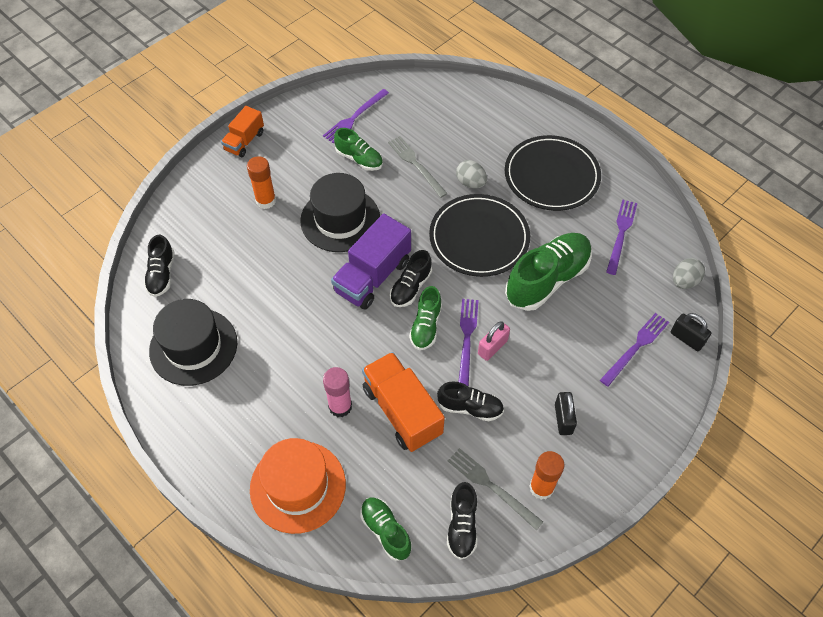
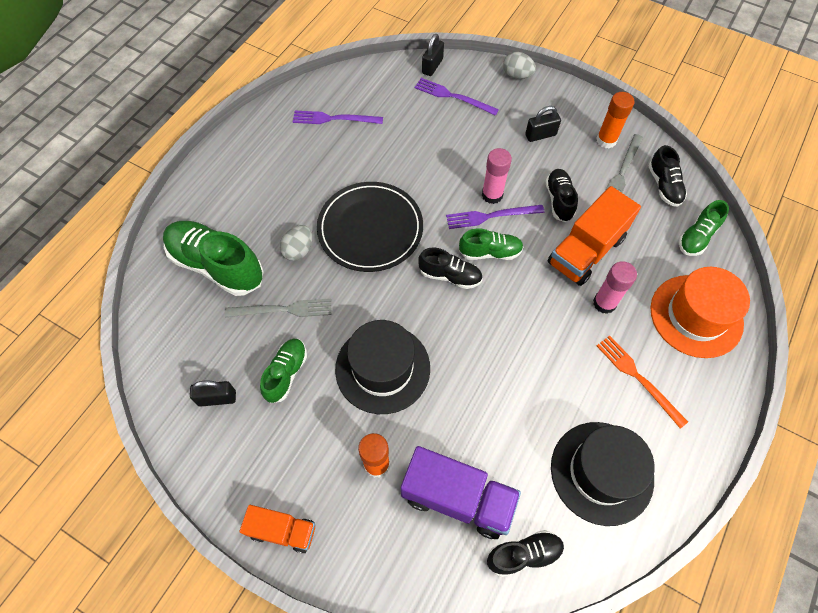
camera: 105 degrees left, 5 degrees up
(258, 406) = (638, 378): none -> orange fork
(355, 117) = (217, 398): purple fork -> black padlock
(372, 276) = (448, 314): purple truck -> purple truck (457, 498)
(416, 165) = (283, 309): grey fork -> grey fork turned 135 degrees counterclockwise
(462, 525) = (664, 186): black shoe -> black shoe turned 90 degrees clockwise
(492, 347) = (492, 195): pink padlock -> pink glue stick
(547, 279) = (403, 166): green shoe -> green shoe (217, 265)
(551, 176) = (273, 181): black plate -> none
(684, 281) = (374, 72): grey egg -> grey egg (517, 75)

